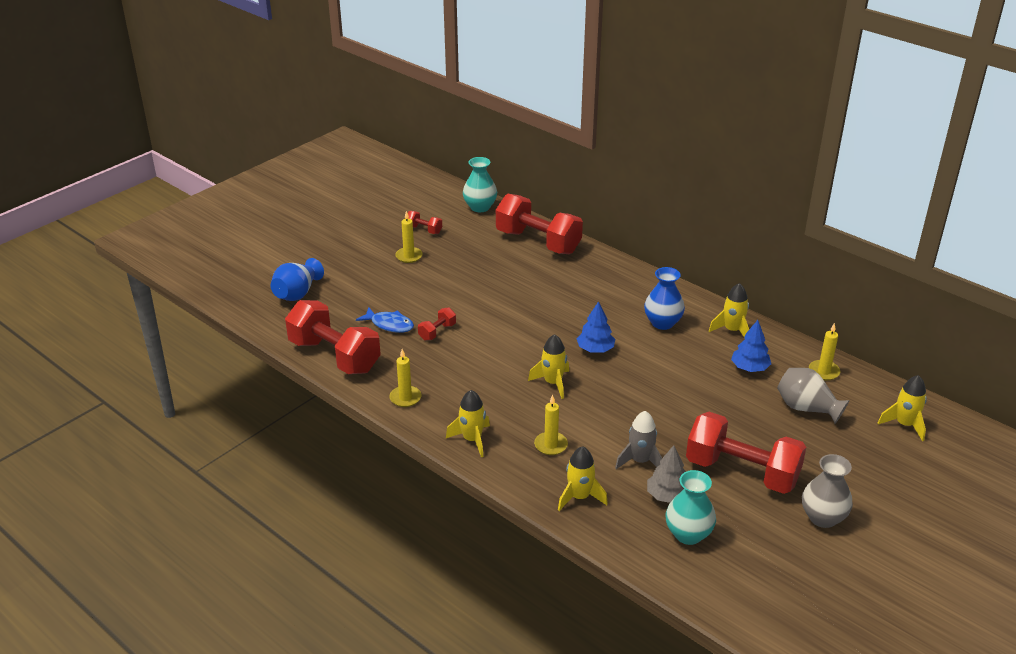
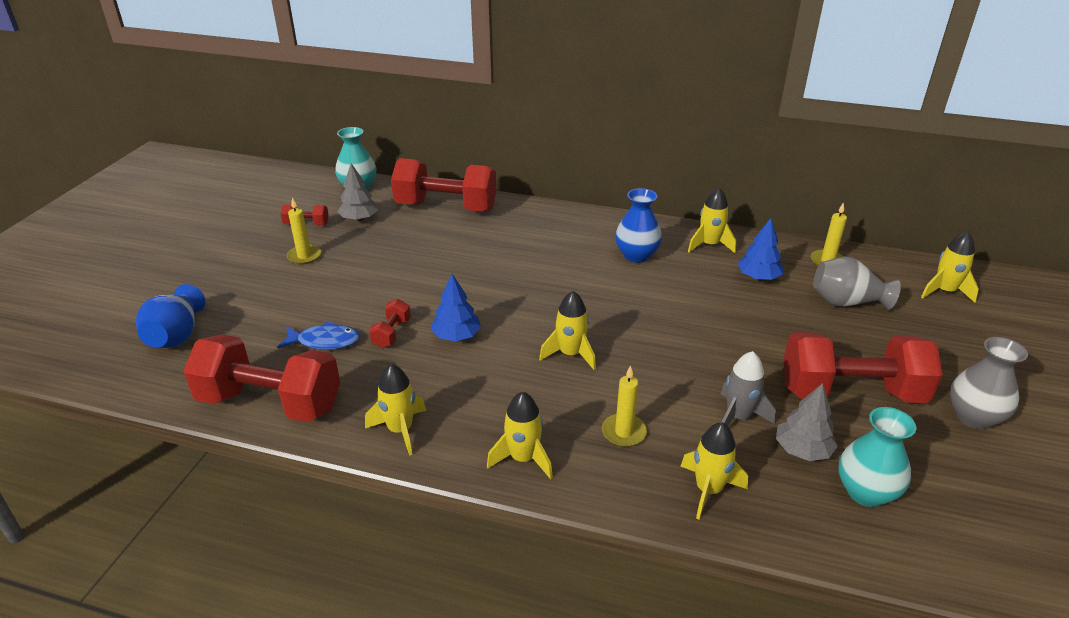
camera: 25 degrees left, 0 degrees up
(405, 398) = (400, 430): yellow candle -> yellow rocket
(465, 235) = (359, 219): none -> grey tree
(595, 349) = (589, 302): blue tree -> blue tree (456, 336)

